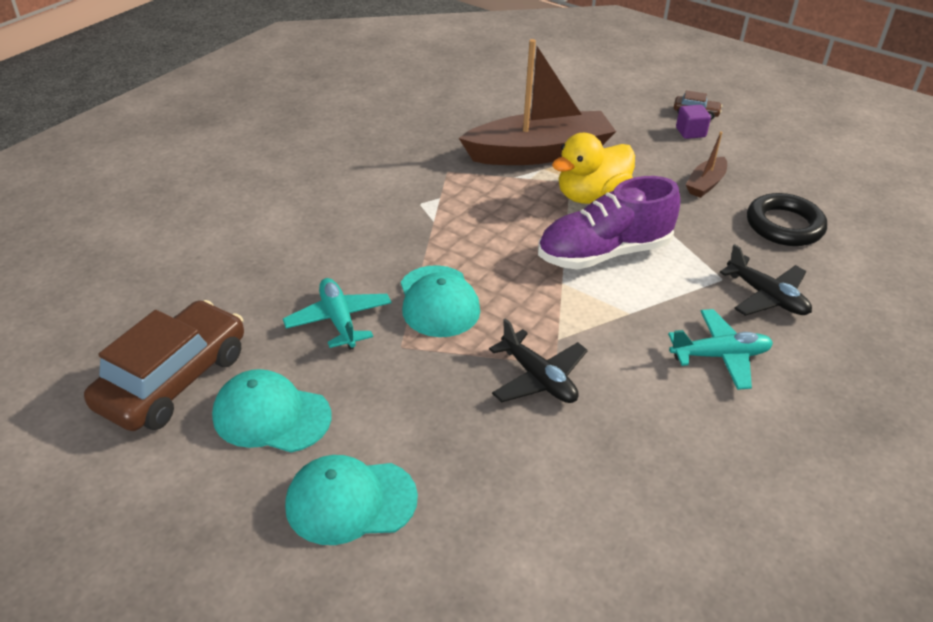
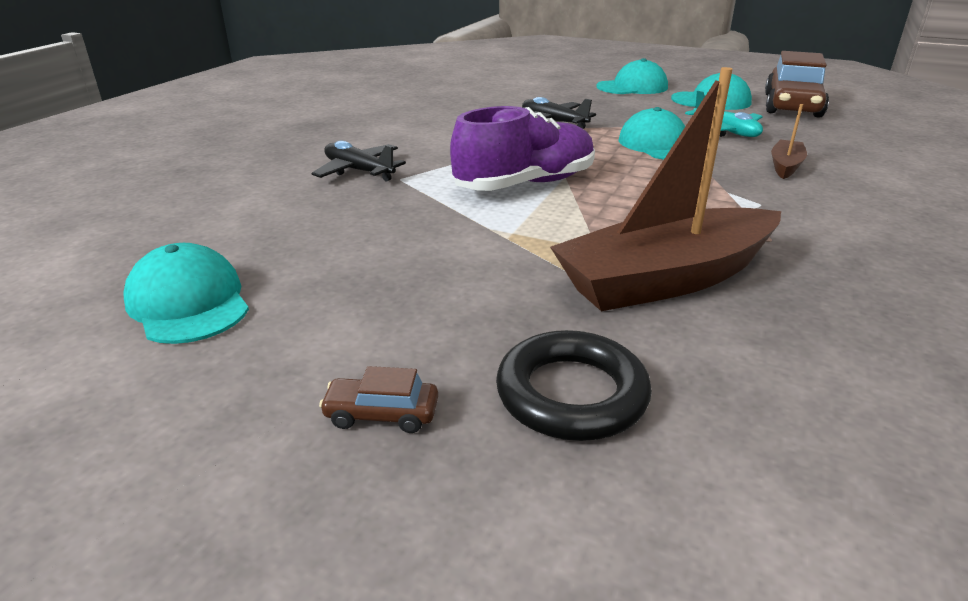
camera: 170 degrees right, 10 degrees down
(591, 196) = (559, 231): yellow duck -> none
(690, 132) = (404, 356): purple cube -> none
(705, 184) = (396, 264): brown boat -> brown boat (785, 166)
(720, 356) = (415, 140): turquoise plane -> none
(784, 225) = (303, 227): black ring -> black ring (571, 394)
(821, 173) = (188, 302): none -> turquoise cap

